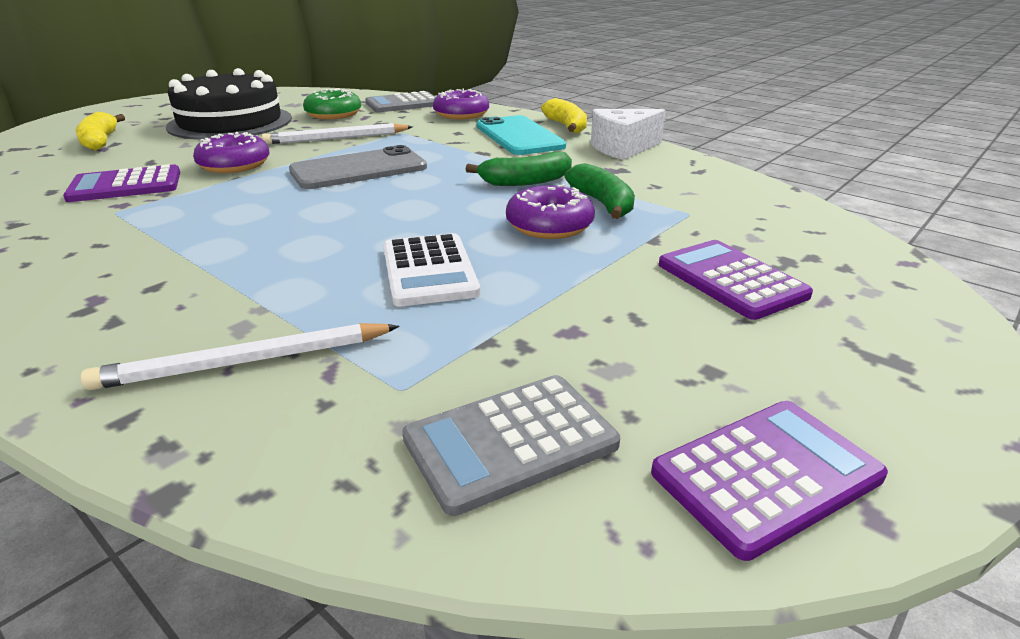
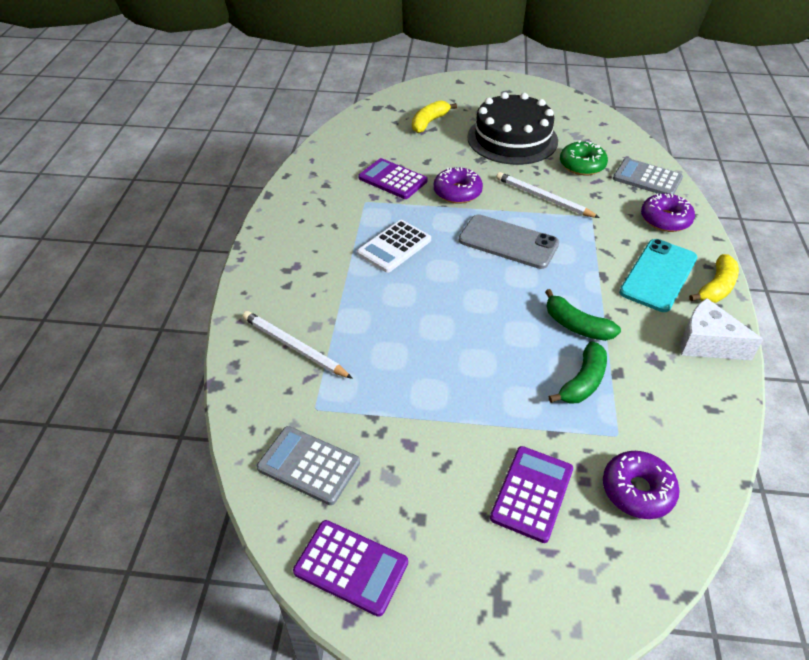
camera: 55 degrees right, 15 degrees up
(429, 270) = (417, 354): white calculator -> white calculator (394, 247)
(549, 226) = (521, 373): purple donut -> purple donut (637, 490)

